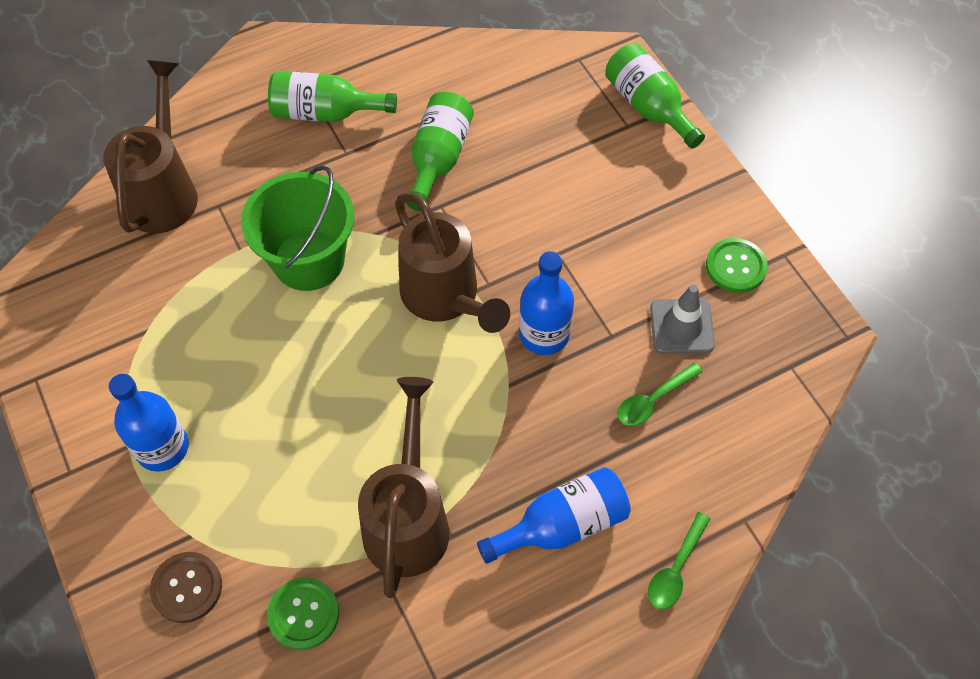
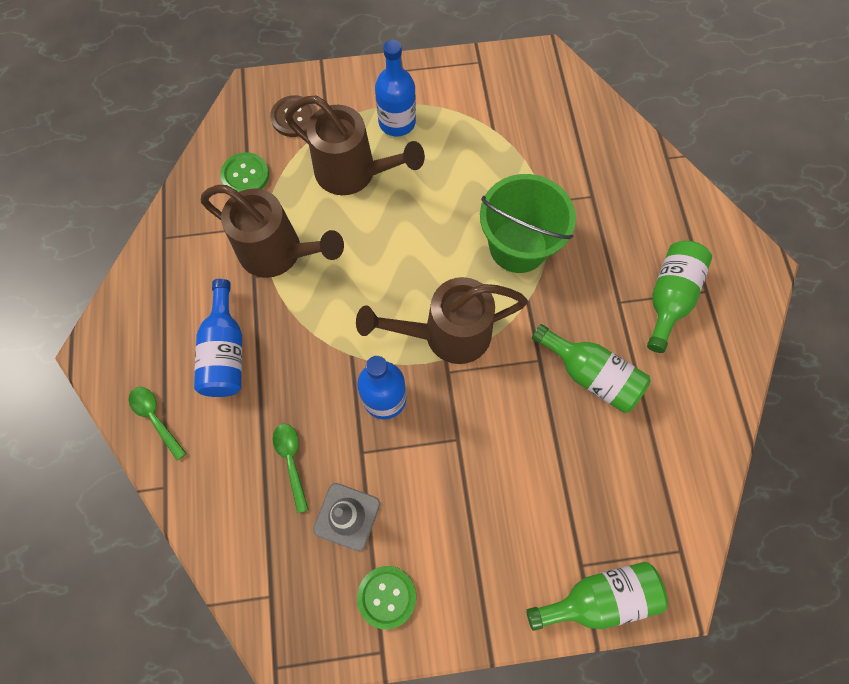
camera: 110 degrees right, 10 degrees up
(164, 191) = (618, 163): brown watering can -> brown watering can (353, 173)

